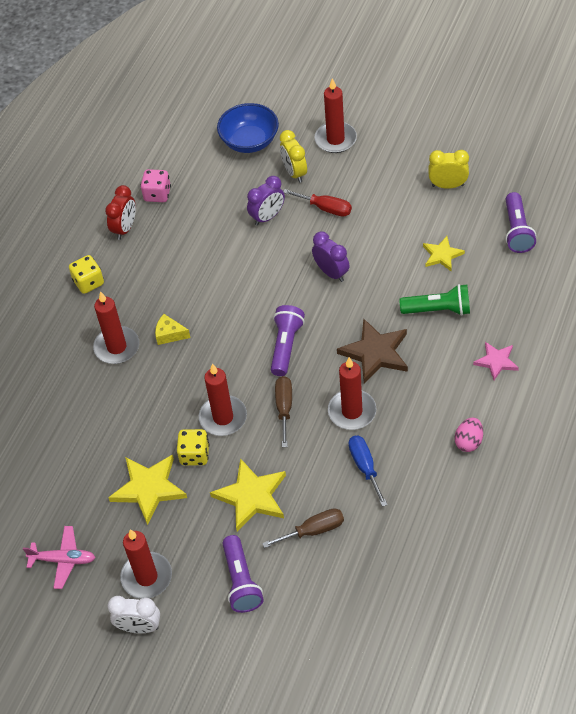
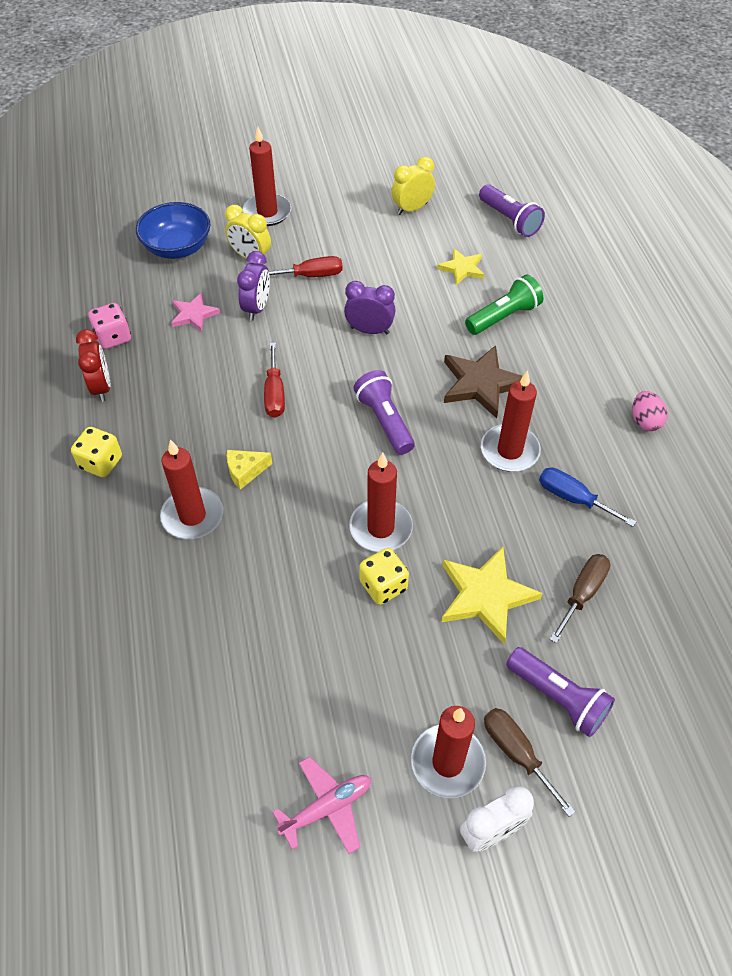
camera: 40 degrees left, 0 degrees up
(149, 488) = (362, 654): yellow star -> none
(229, 289) = (275, 394): none -> red screwdriver
(284, 408) = (438, 483): brown screwdriver -> brown screwdriver (516, 753)
(496, 361) = (599, 337): pink star -> pink star (194, 314)

